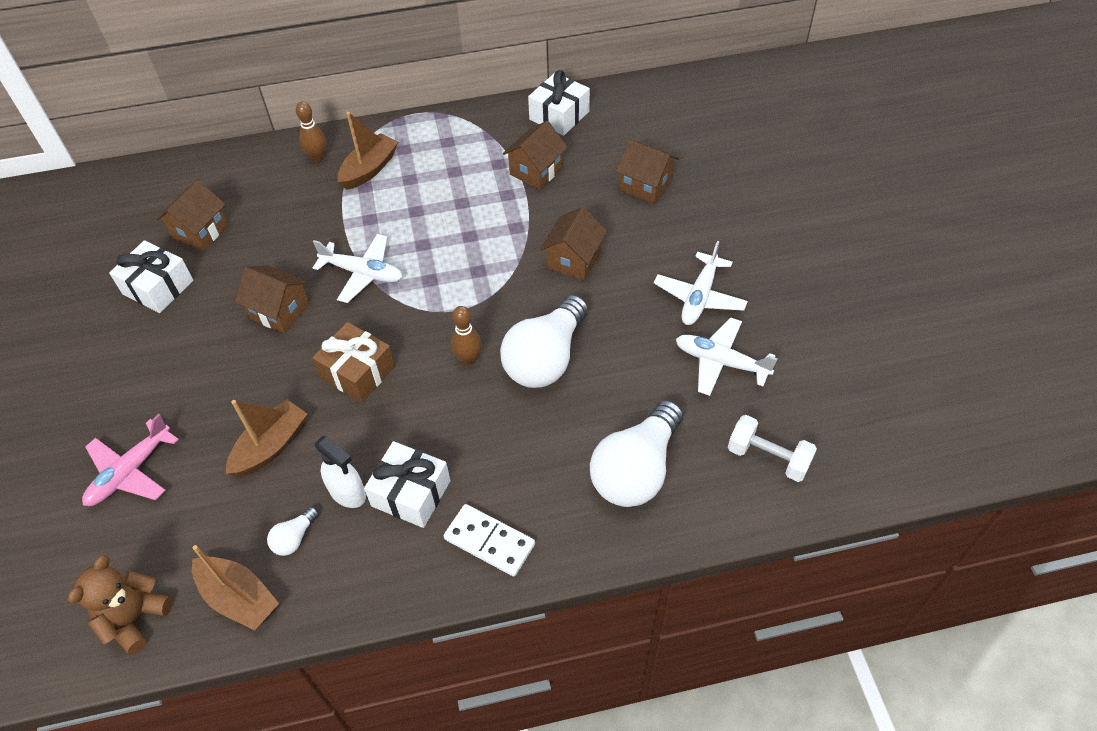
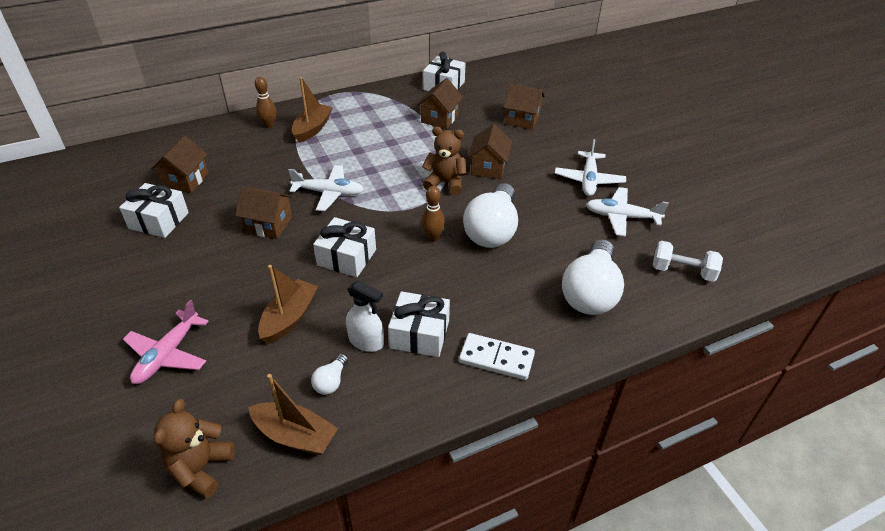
camera: 15 degrees left, 10 degrees down
(358, 372) = (346, 257): brown gift -> white gift
(510, 277) = (445, 183): none -> brown teddy bear

